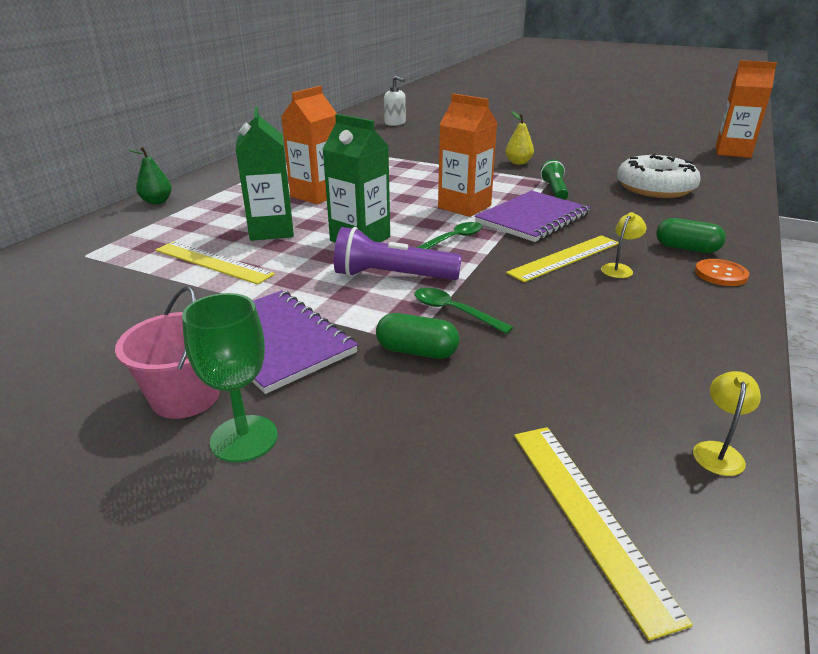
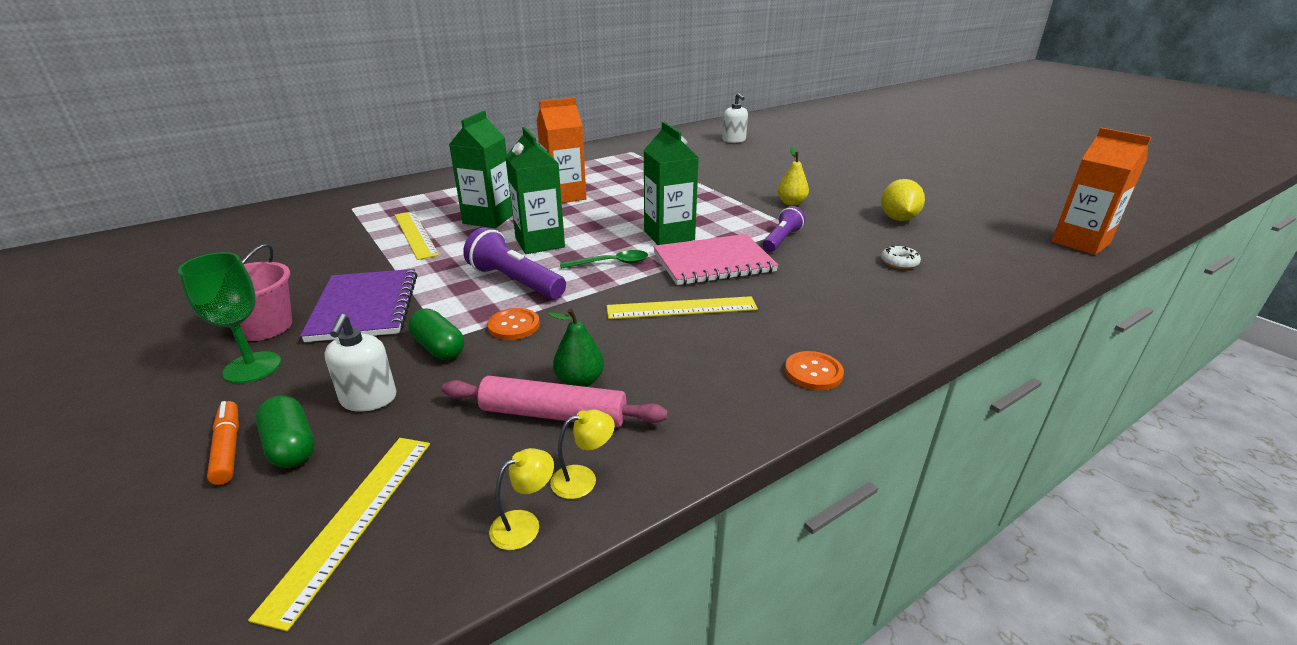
camera: 30 degrees right, 0 degrees up
(157, 202) = (449, 177): green pear -> green pear (580, 381)
(356, 519) = (228, 448): none -> orange marker
(426, 417) = (369, 399): none -> white soap dispenser
(454, 311) = (514, 326): green spoon -> orange button
(464, 207) = (669, 235): orange carton -> green carton
(532, 218) = (713, 262): purple notebook -> pink notebook
(554, 190) = (781, 240): green flashlight -> purple flashlight
(604, 366) = (553, 414): none -> pink rolling pin
(608, 159) = (898, 219): none -> yellow lemon
(619, 268) = (716, 334): yellow lamp -> yellow lamp (583, 479)
(655, 188) = (899, 262): white donut -> white donut, size x0.41
(686, 248) = (822, 335): green capsule -> green capsule (291, 446)

